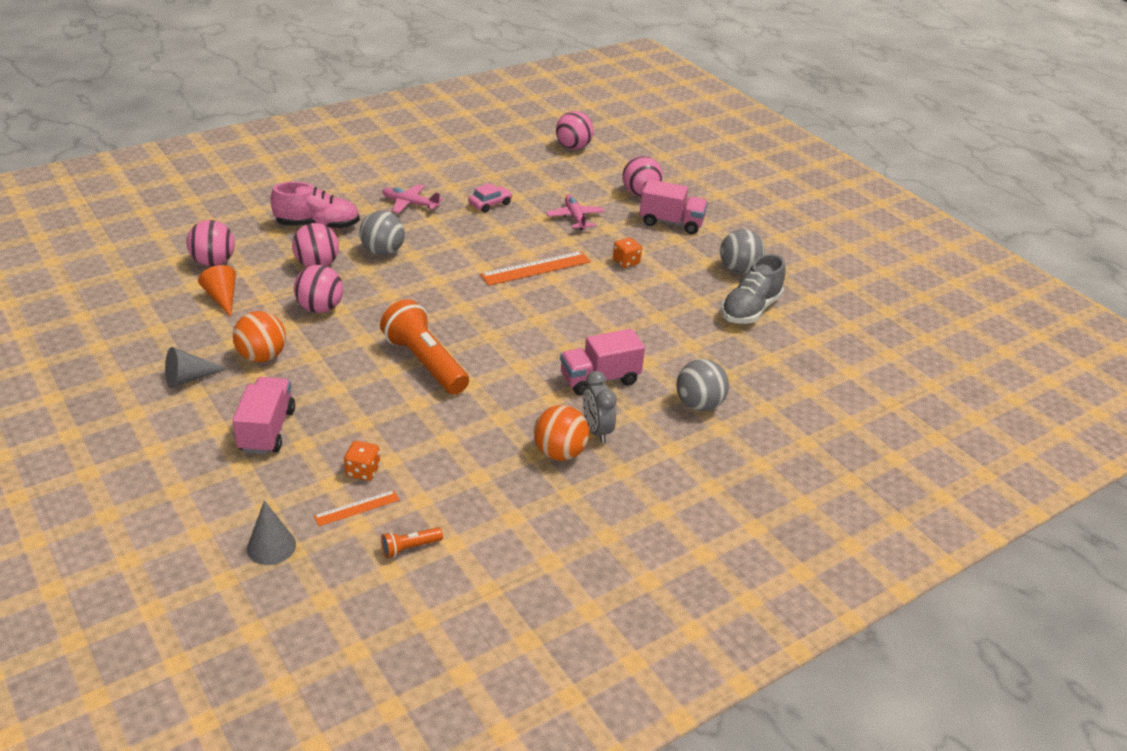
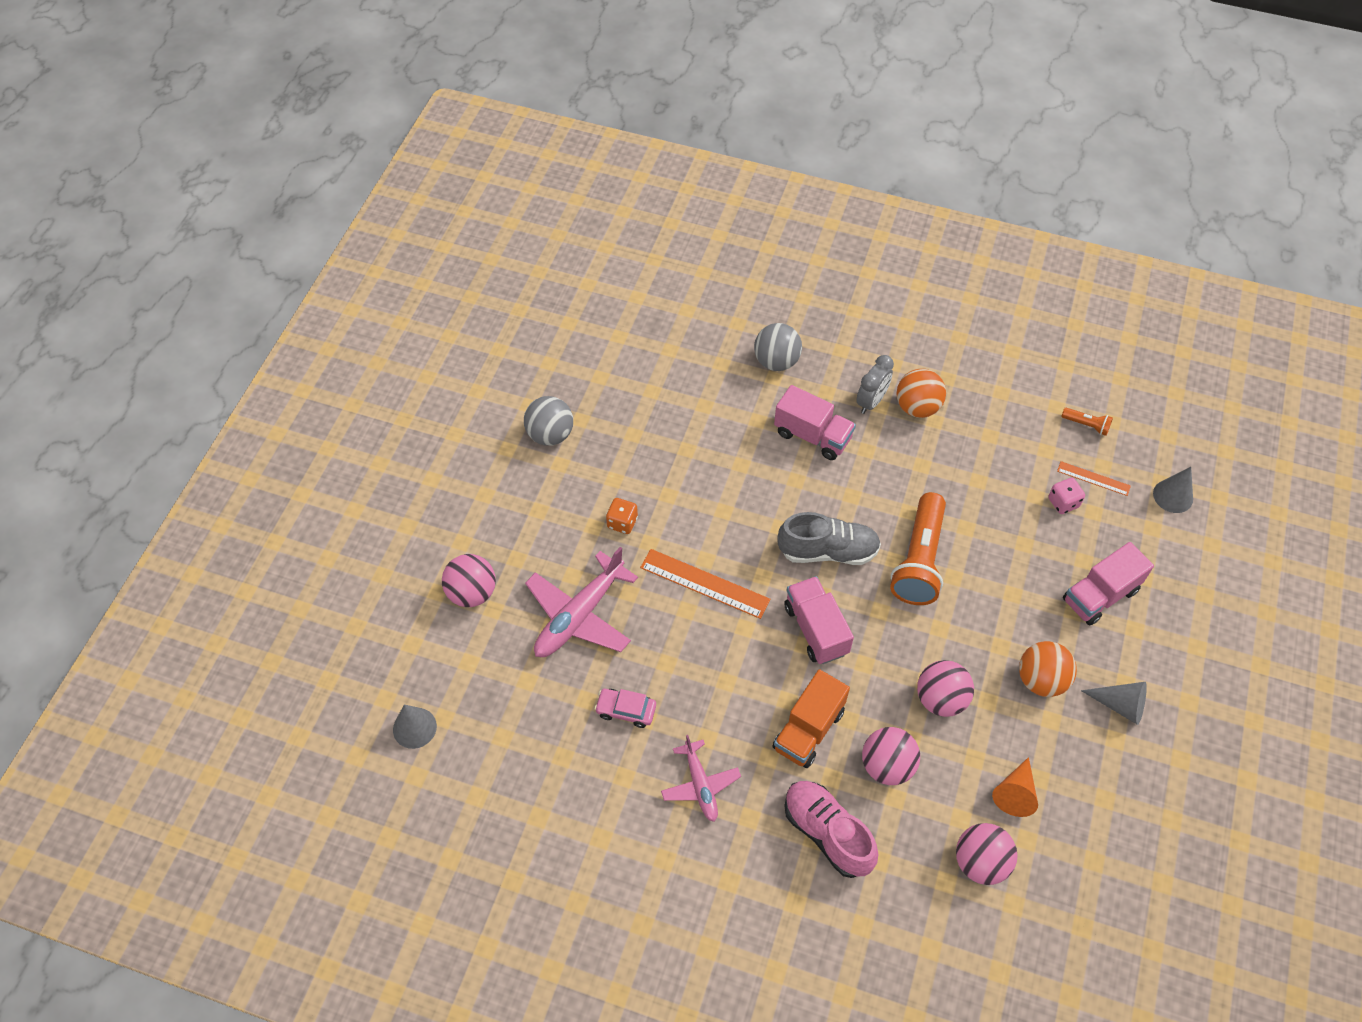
camera: 125 degrees left, 20 degrees up
(363, 471) = (1063, 503): orange dice -> pink dice
(383, 252) = (808, 730): grey ball -> orange truck
(573, 147) = (414, 728): pink ball -> grey cone
(575, 218) = (579, 615): pink plane -> pink plane, size x1.65
(671, 223) = (510, 531): pink truck -> pink truck (816, 629)
(750, 310) = (611, 394): grey shoe -> grey shoe (828, 551)

